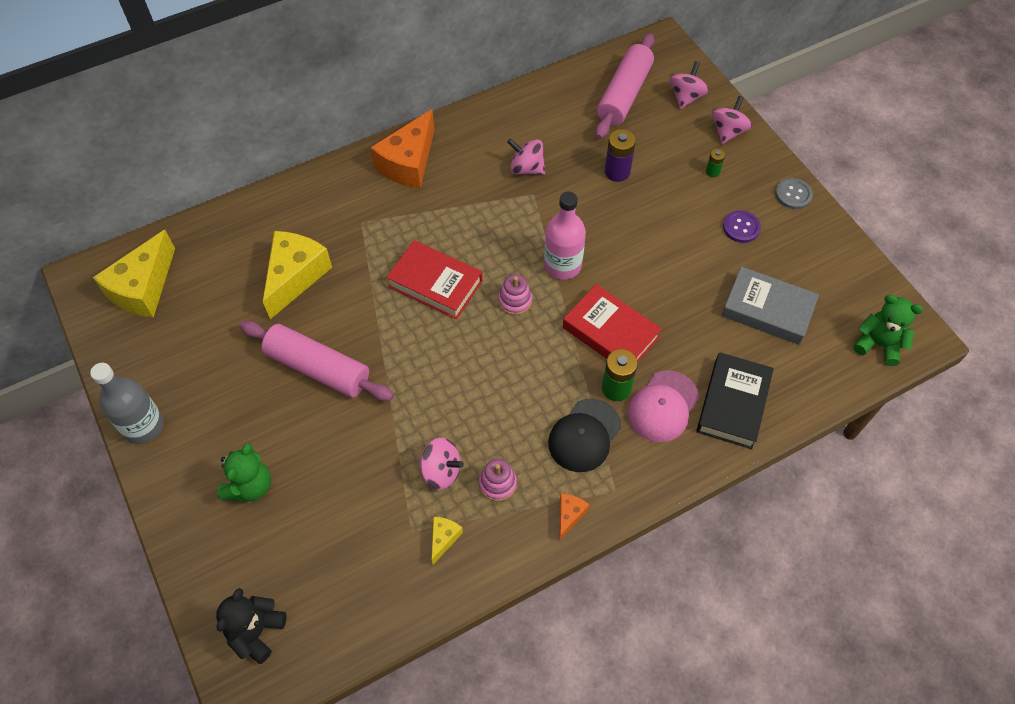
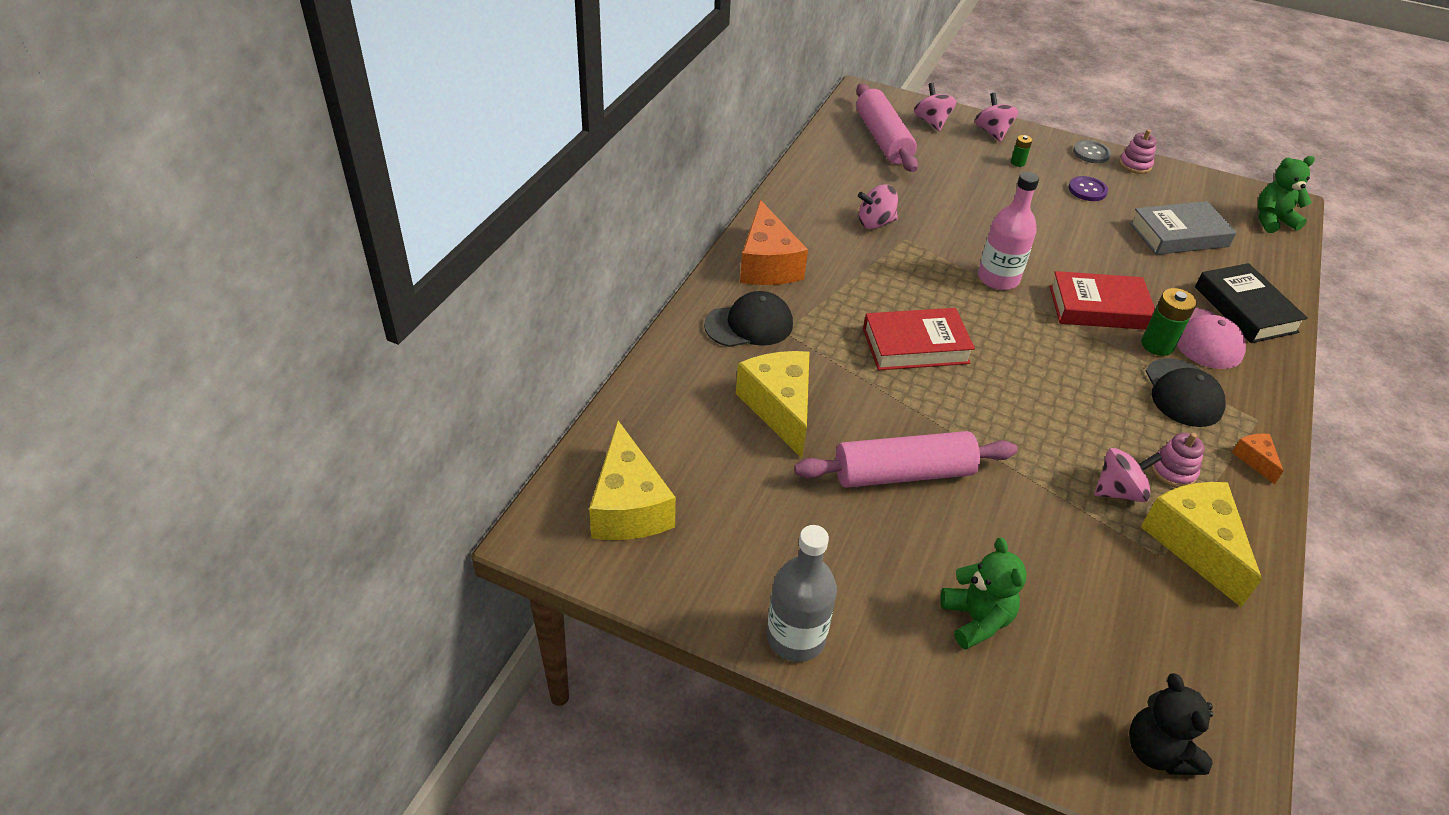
camera: 40 degrees left, 15 degrees down
(344, 204) = (749, 324): none -> black cap
(443, 539) = (1194, 544): yellow cheese -> yellow cheese, size x2.18
(515, 301) = (997, 324): pink stacking toy -> pink stacking toy (1135, 165)
(617, 172) = (949, 193): purple battery -> none

